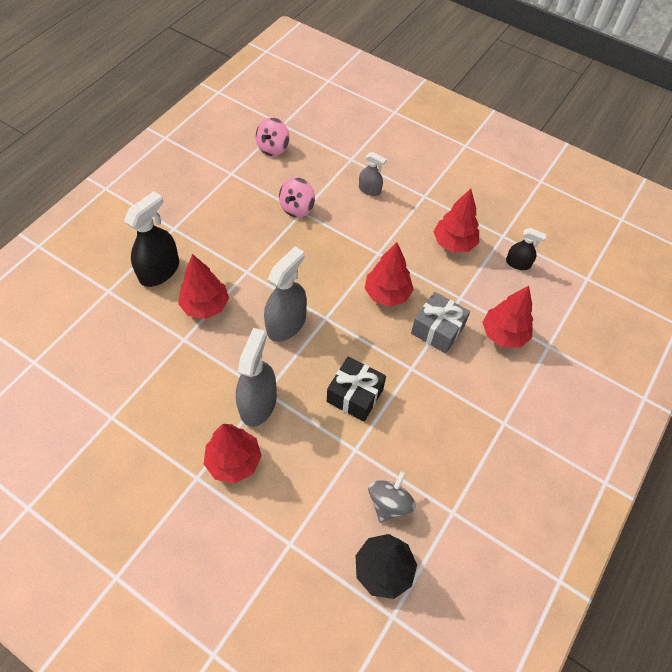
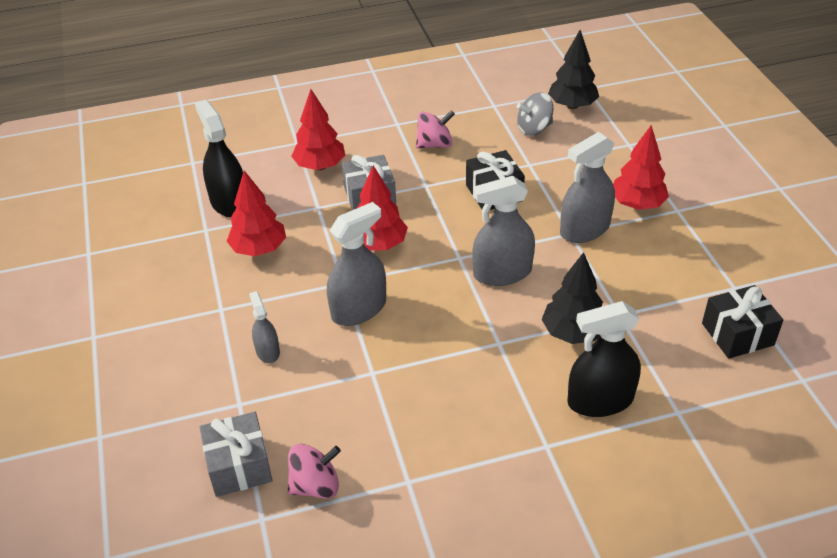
camera: 135 degrees left, 15 degrees down
(92, 373) = (737, 334): none -> black gift
(205, 306) = (573, 333): red tree -> black tree
(297, 208) = (373, 380): pink spinning top -> pink spinning top (434, 144)
(317, 136) = (239, 466): none -> grey gift
(349, 242) = (359, 309): none -> grey spray bottle
(518, 263) = (229, 202): black spray bottle -> black spray bottle, size x1.81

